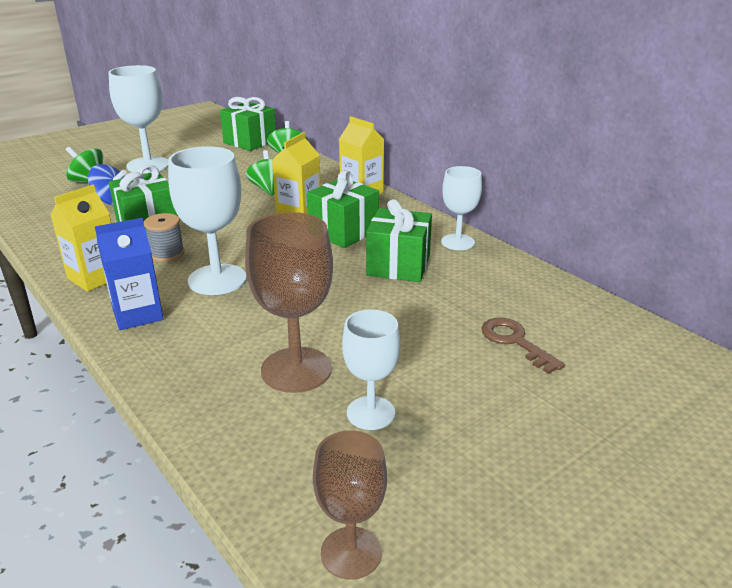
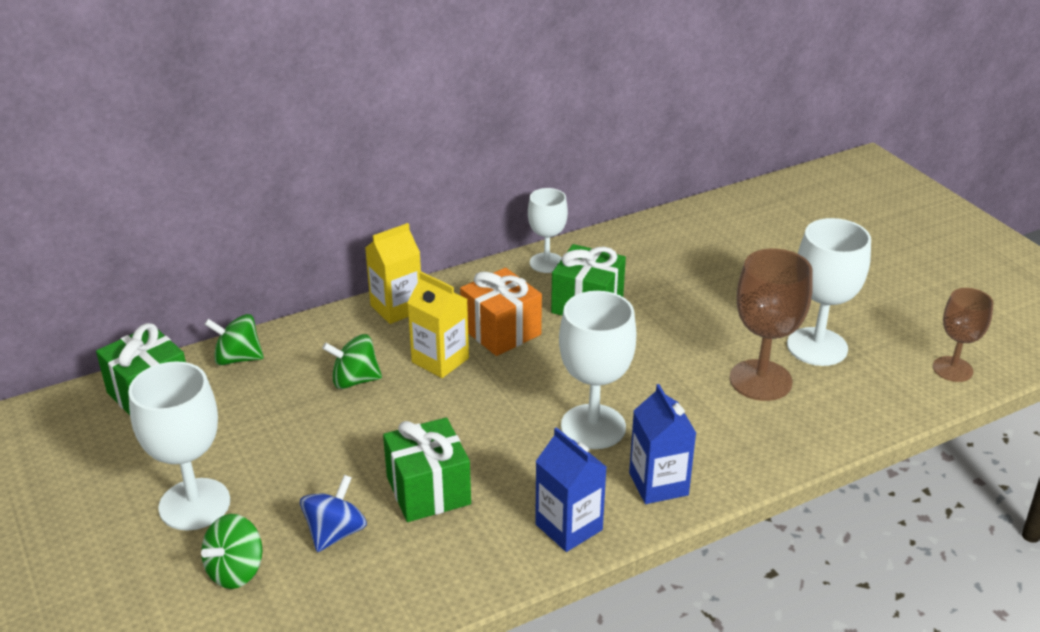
camera: 80 degrees left, 5 degrees up
(95, 277) = (569, 527): yellow carton -> blue carton
(167, 254) = (520, 468): grey spool -> none
(343, 232) = (501, 331): green gift -> orange gift
(370, 413) = (817, 347): white goblet -> white goblet, size x1.58
(515, 342) = (726, 265): brown key -> none

